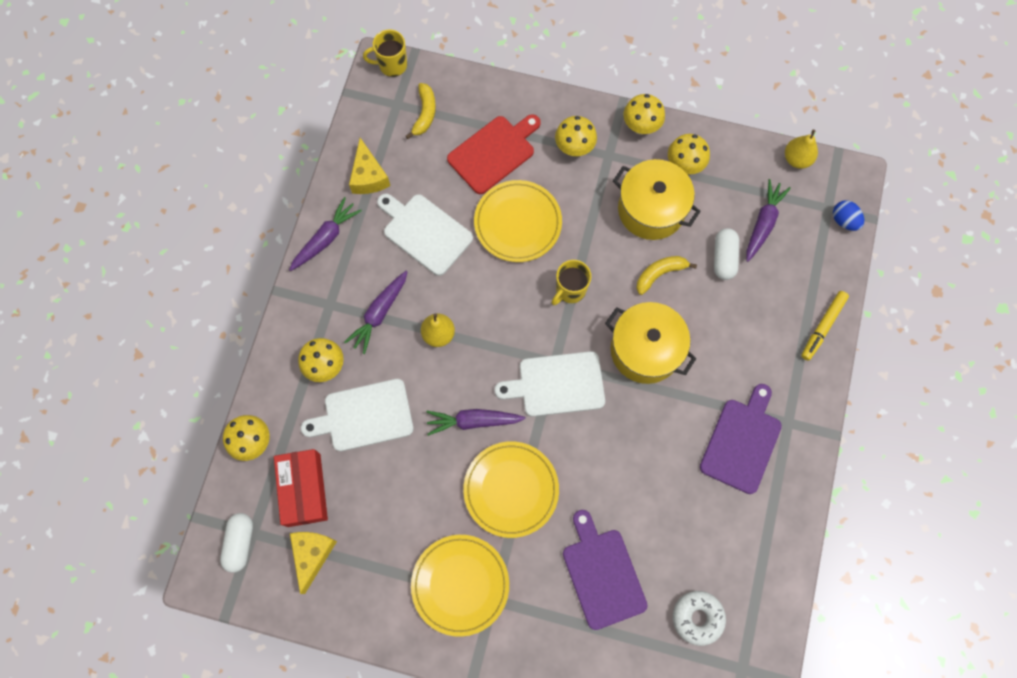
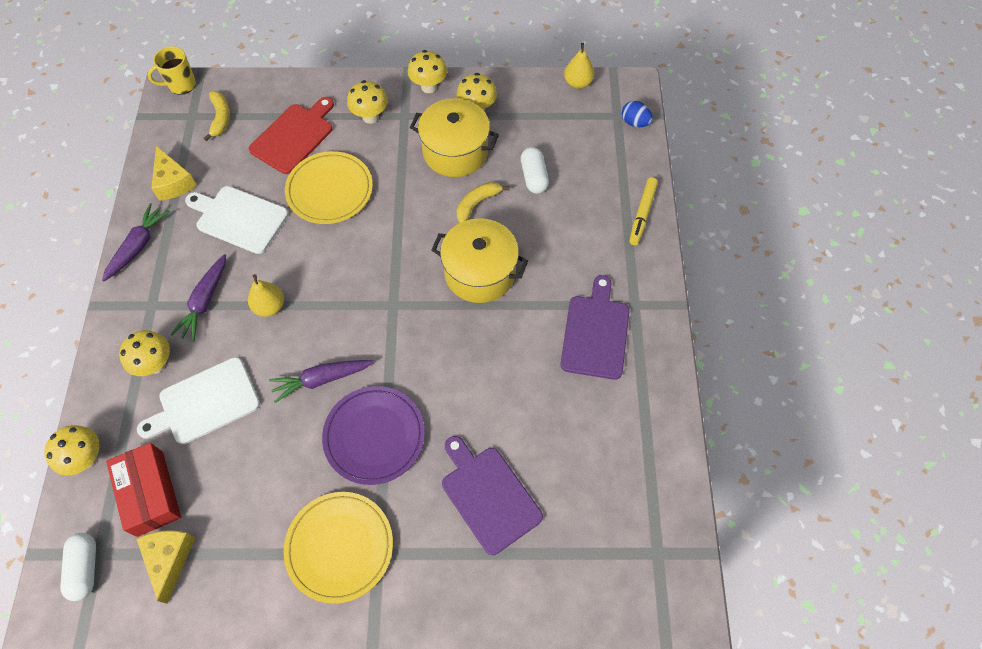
camera: 15 degrees left, 10 degrees down
(511, 489) = (374, 436): yellow plate -> purple plate
(557, 384) = (400, 324): white cutting board -> none
(570, 290) = (393, 237): yellow mug -> none
(697, 617) = (597, 513): white donut -> none
(763, 223) = (562, 140): purple carrot -> none

